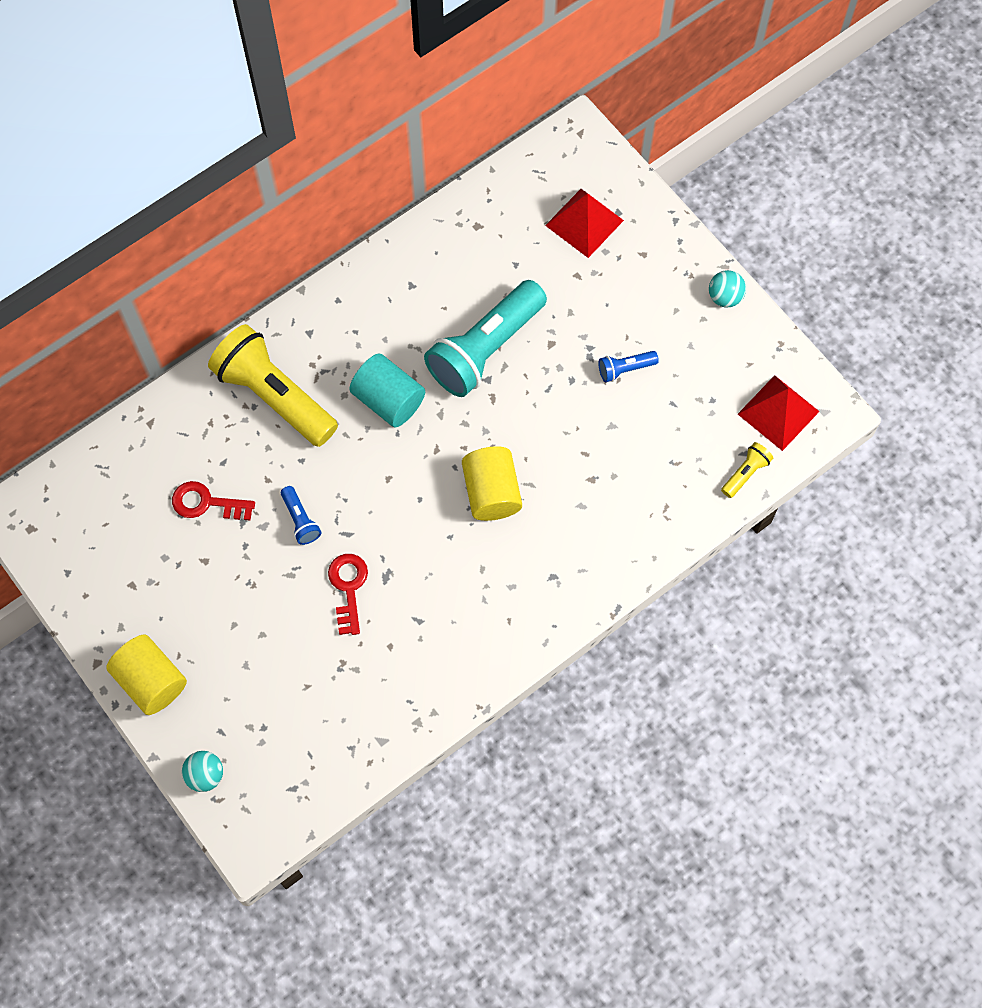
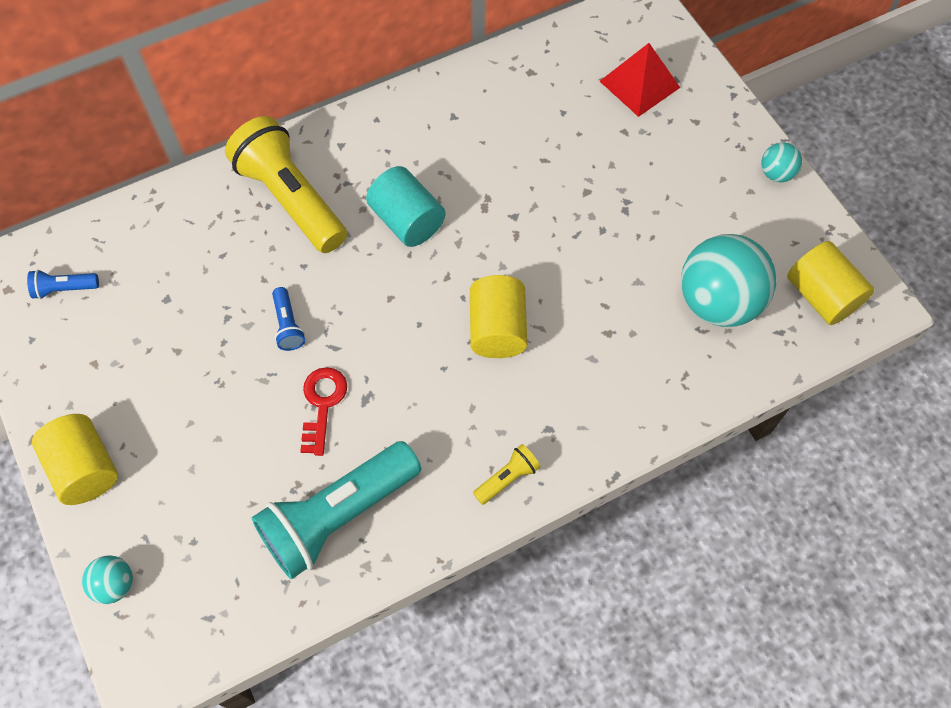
camera: 10 degrees right, 5 degrees down
(206, 503) = (195, 292): red key -> none
(485, 349) = (517, 186): turquoise flashlight -> turquoise flashlight (338, 516)
(625, 369) = (661, 228): blue flashlight -> blue flashlight (64, 289)
(686, 433) = (718, 302): none -> turquoise ball
(745, 473) = (778, 353): yellow flashlight -> yellow flashlight (507, 478)
(778, 412) = (821, 296): red pyramid -> yellow cylinder

